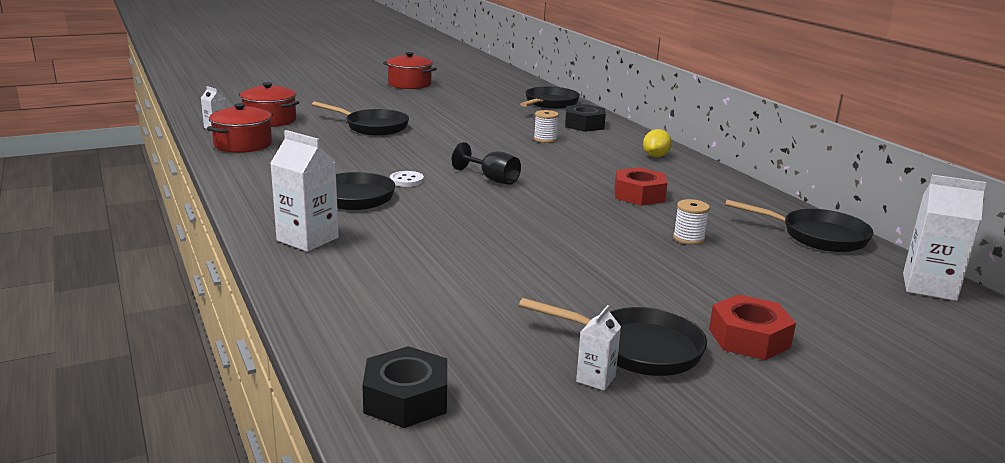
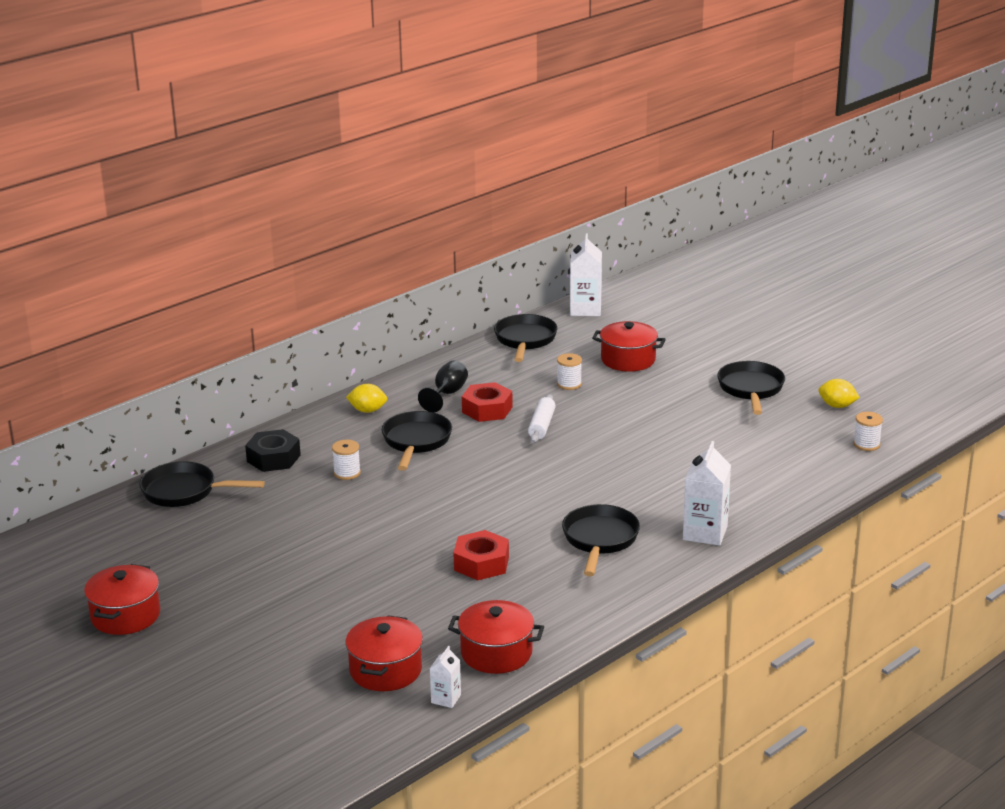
camera: 105 degrees left, 5 degrees up
(373, 127) = (367, 587): black pan -> black pan (416, 442)
(406, 180) = (535, 522): white button -> none
(406, 399) = (866, 444): black nut -> white spool
(492, 179) = (498, 480): black goblet -> black goblet (447, 394)
(549, 411) = (837, 406): none -> yellow lemon
(591, 210) = (541, 425): none -> white rolling pin
(596, 379) = (794, 397): white carton -> none
(749, 338) = (707, 360): red nut -> red nut (481, 563)
(755, 283) = (628, 360): none -> red pot

